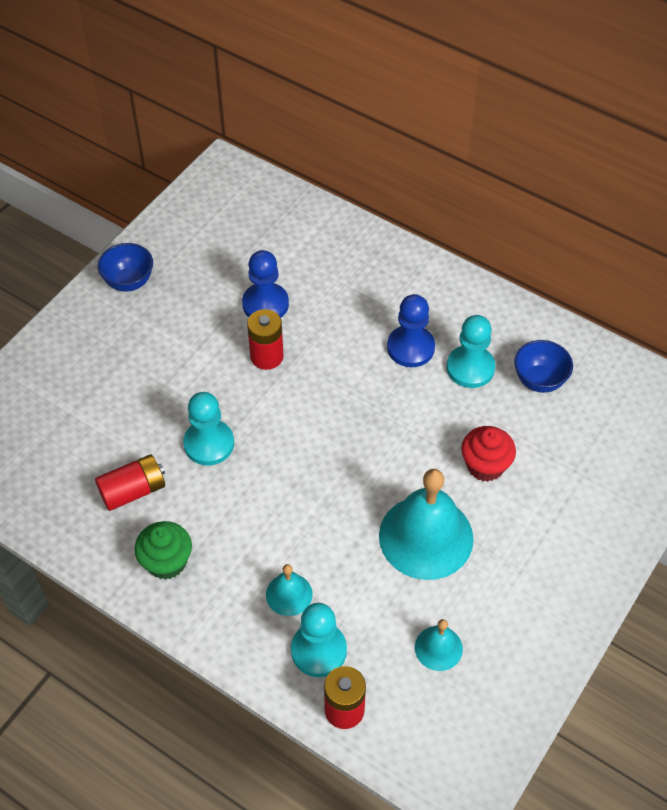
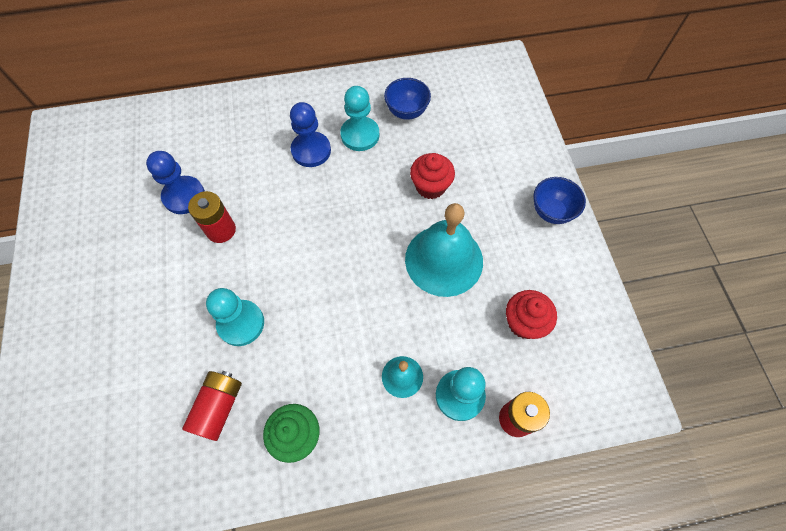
camera: 45 degrees left, 10 degrees up
(129, 282) = (60, 258): blue bowl -> blue bowl (551, 212)
(438, 648) = (524, 322): turquoise bell -> red cupcake

